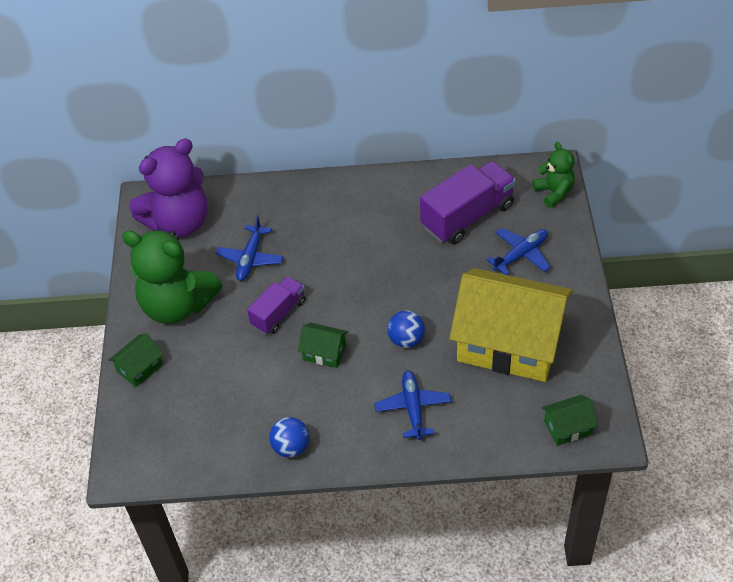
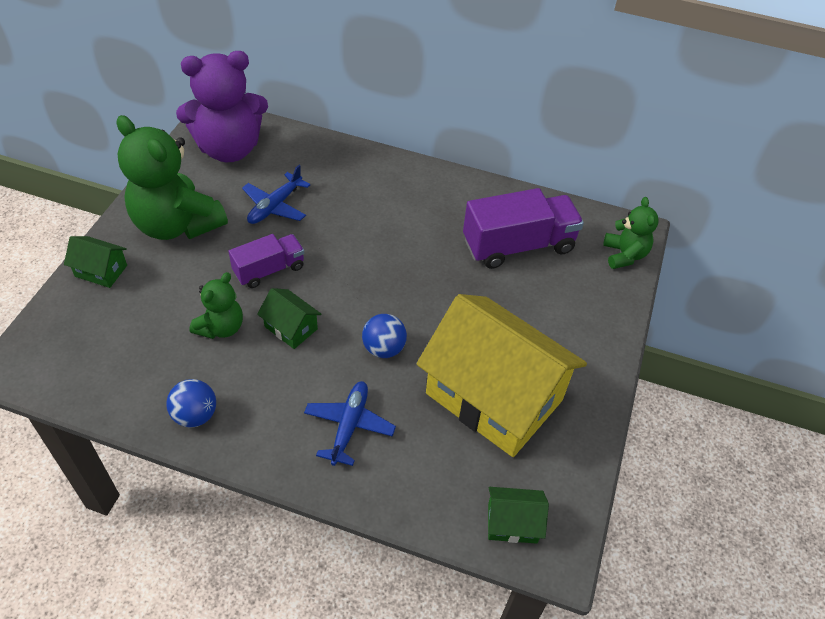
camera: 15 degrees right, 0 degrees up
(140, 368) = (101, 271): green house -> green house turned 45 degrees clockwise
(268, 374) = (221, 327): none -> green teddy bear
(521, 254) = (556, 306): blue plane -> none

